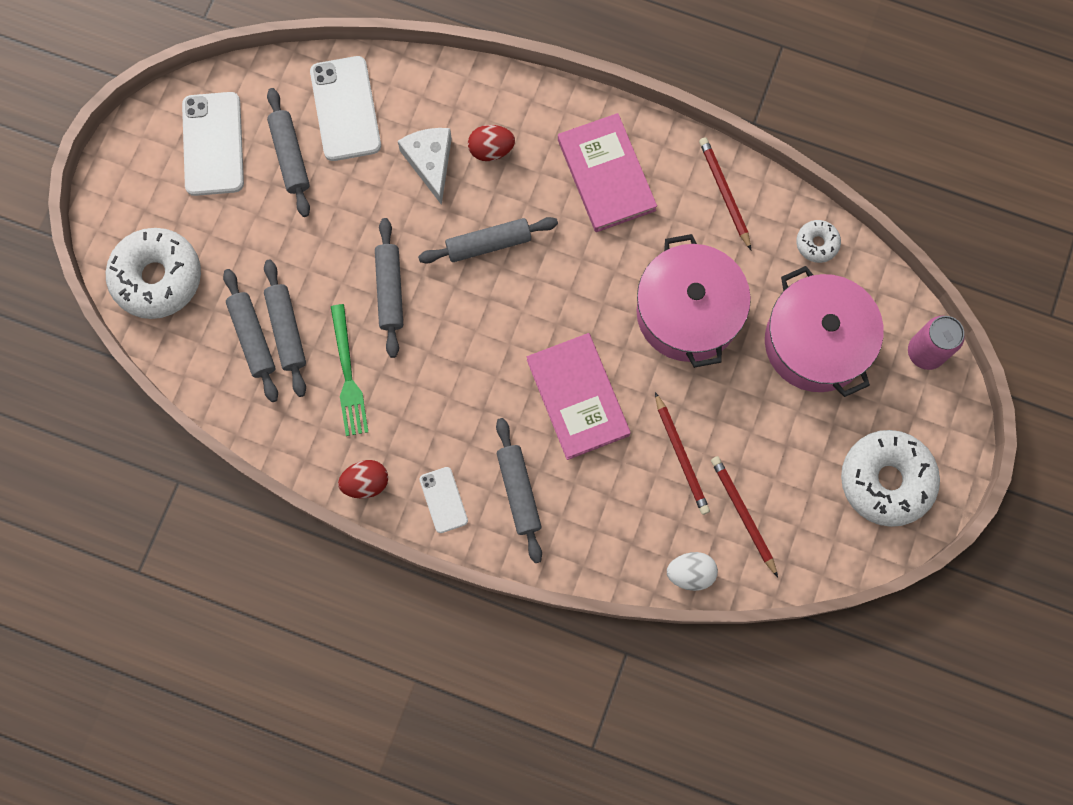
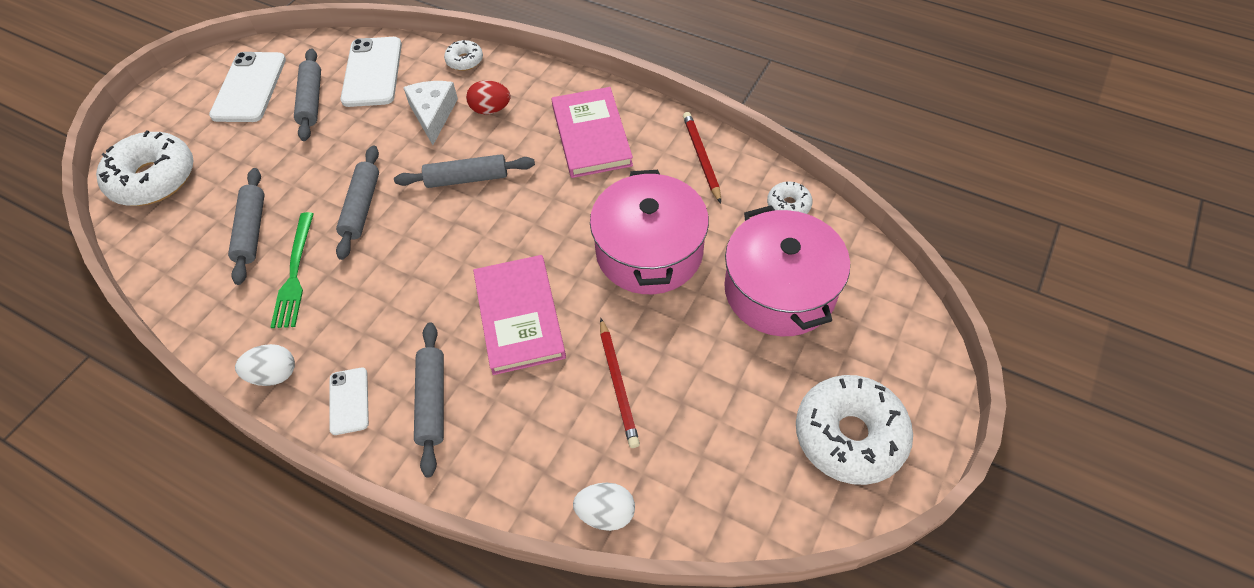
camera: 10 degrees right, 20 degrees down
(252, 338) = (217, 234): grey rolling pin -> none
(366, 482) = (274, 375): red egg -> white egg
(445, 82) = (464, 60): none -> white donut
(743, 514) = (678, 454): red pencil -> none
(925, 352) = (898, 310): pink can -> none

